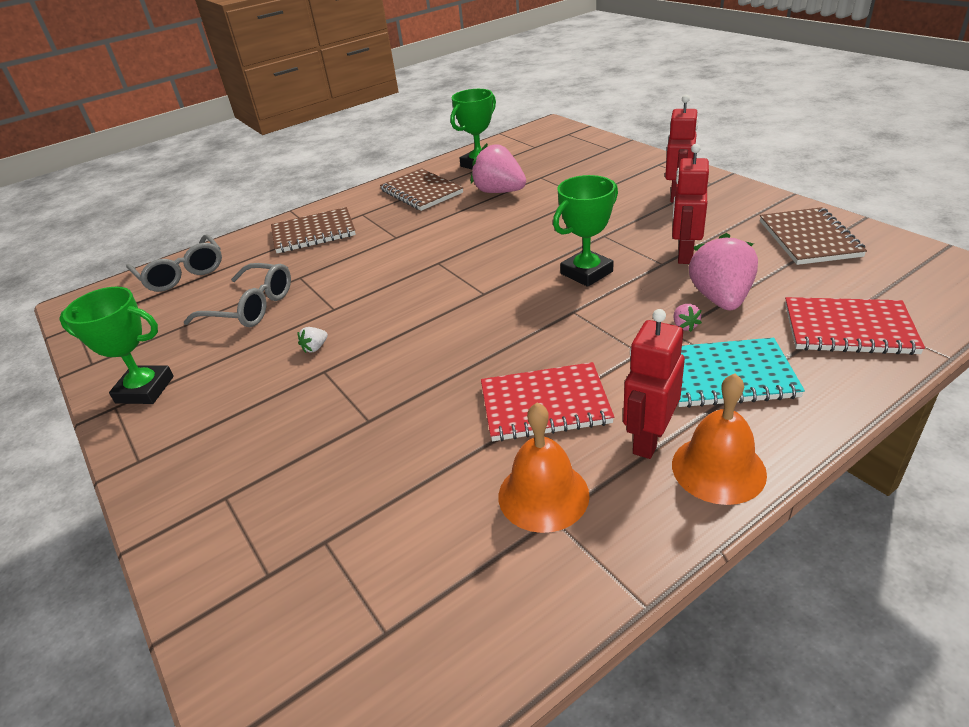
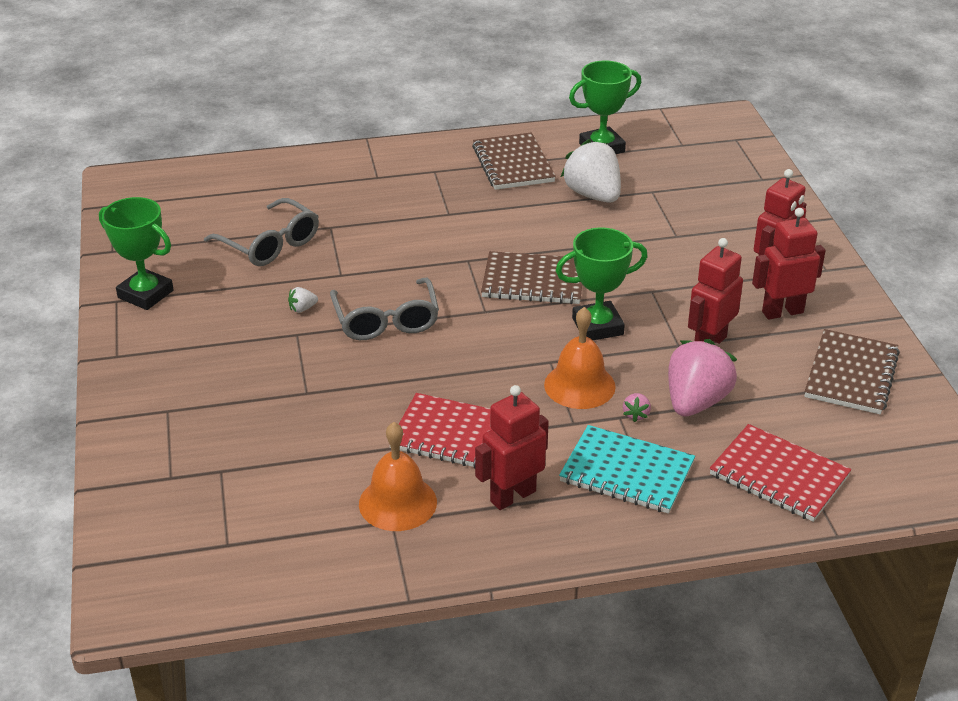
camera: 20 degrees right, 0 degrees up
(182, 273) = (226, 180): grey glasses -> grey glasses (386, 320)
(313, 233) = (373, 178): brown notebook -> brown notebook (533, 281)
(499, 192) = (593, 195): pink strawberry -> white strawberry
(712, 217) = (782, 312): none -> red robot
(718, 468) = (545, 538): orange bell -> orange bell (579, 385)

